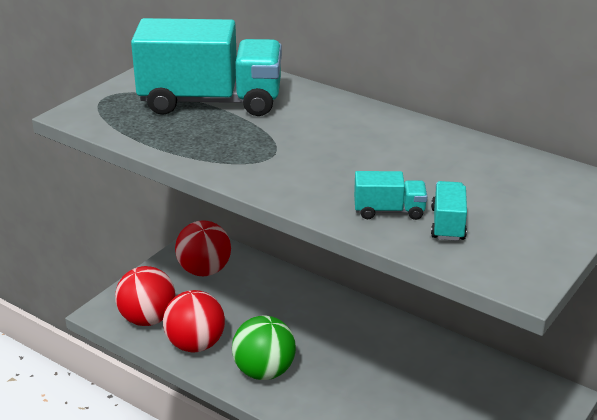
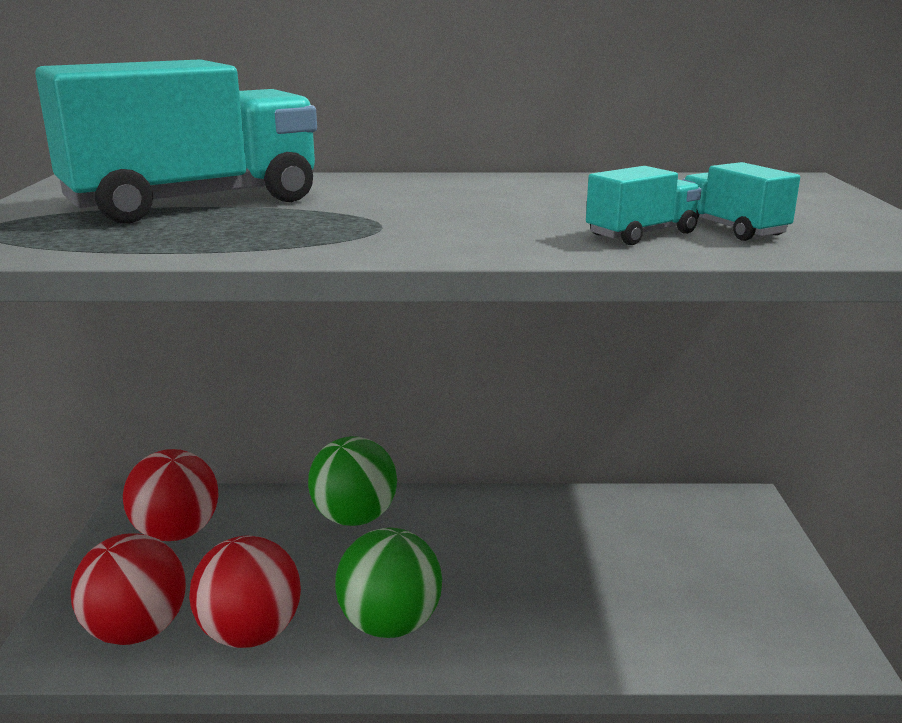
camera: 35 degrees left, 10 degrees down
(302, 301) = (354, 518): none -> green ball

